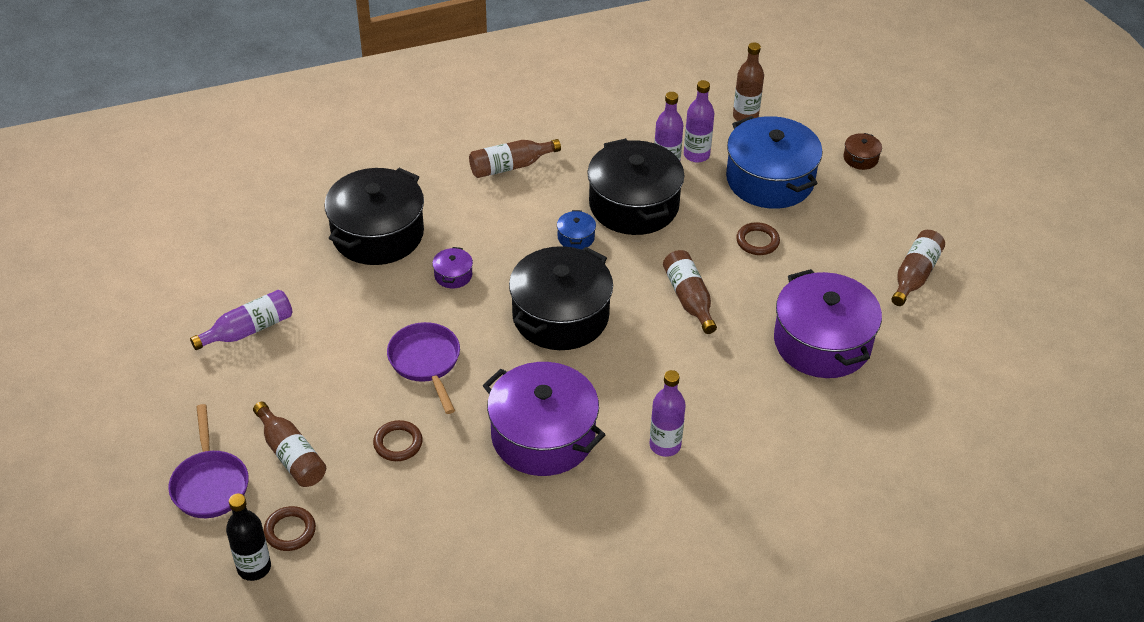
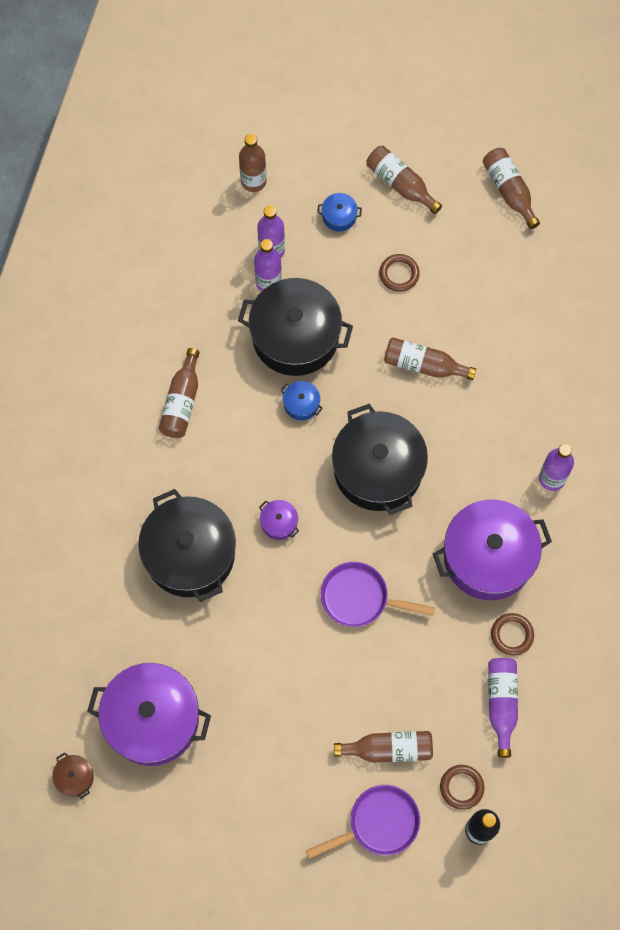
camera: 55 degrees left, 25 degrees up
(210, 484) = (378, 823): purple pan -> purple pan turned 45 degrees counterclockwise
(248, 330) = (232, 714): purple bottle -> purple bottle (501, 704)
(398, 443) = (428, 664): brown ring -> brown ring (512, 635)
(770, 180) = (339, 216): blue pot -> blue pot, size x0.40
(822, 342) = (529, 303): purple pot -> purple pot (152, 719)
(841, 203) = (400, 184): none -> brown bottle
(860, 158) = (363, 133): brown pot -> brown pot (74, 777)

